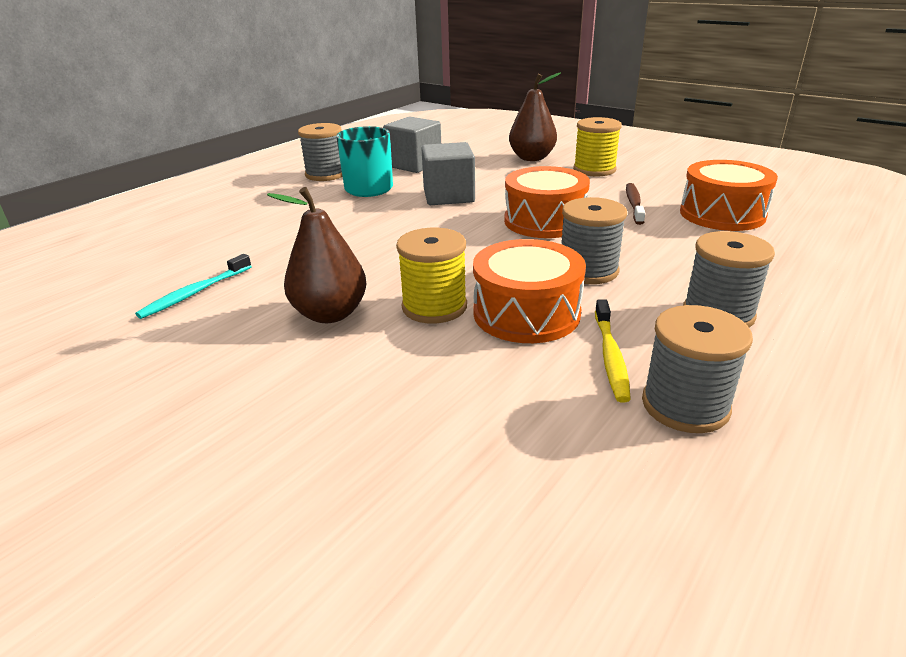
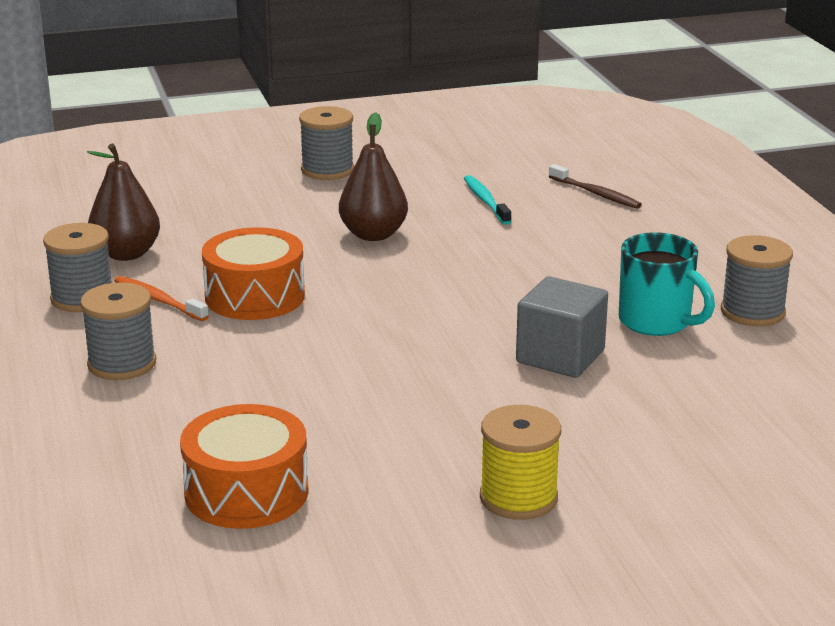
camera: 125 degrees right, 5 degrees down
(414, 164) = (725, 377): grey cube -> none
(434, 307) = (322, 269): yellow spool -> none
(532, 158) = (641, 475): brown pear -> brown pear (126, 254)
(544, 221) = (402, 378): orange drum -> none
(588, 270) = (270, 349): grey spool -> grey spool (327, 170)
(610, 356) = (158, 300): yellow toothbrush -> orange toothbrush
(634, 204) = (362, 454): brown toothbrush -> brown toothbrush (596, 194)

